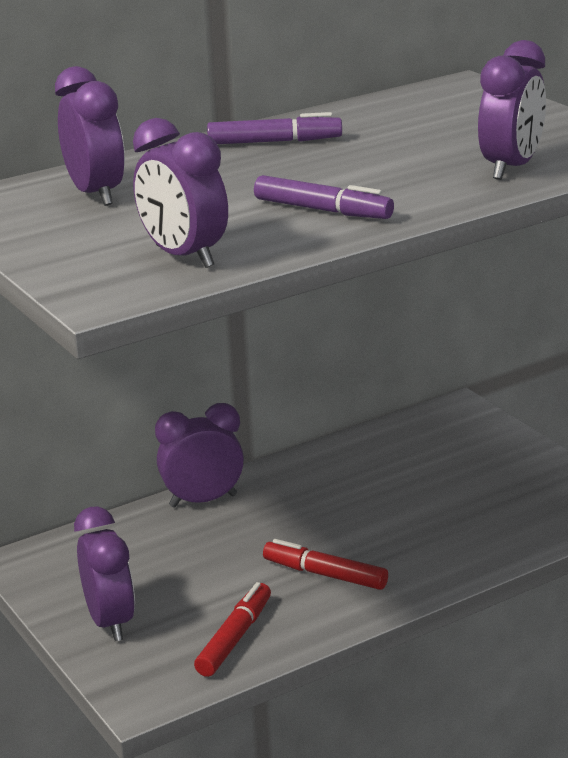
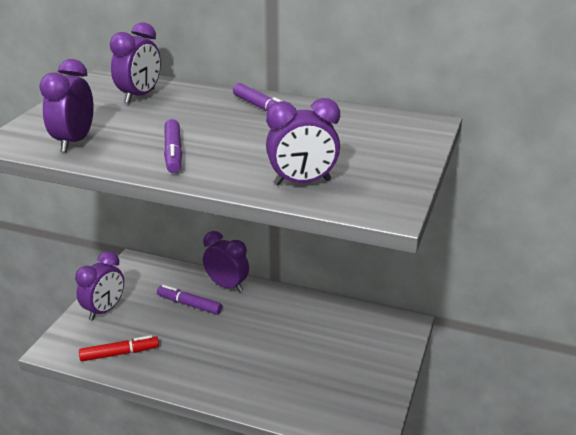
camera: 50 degrees right, 5 degrees up
(202, 545) = (189, 304): none -> purple marker
(325, 574) = (197, 355): red marker -> none

